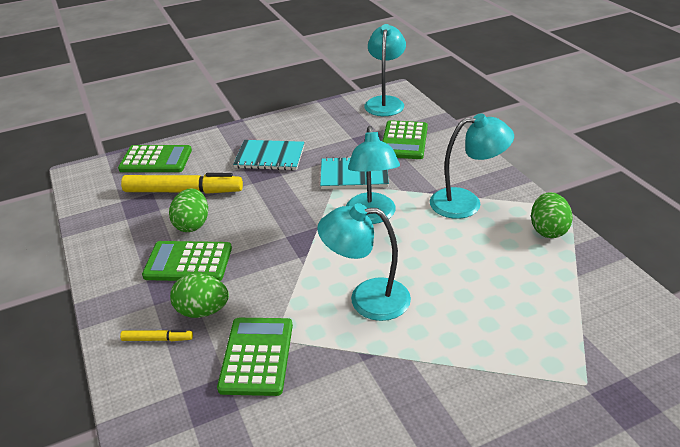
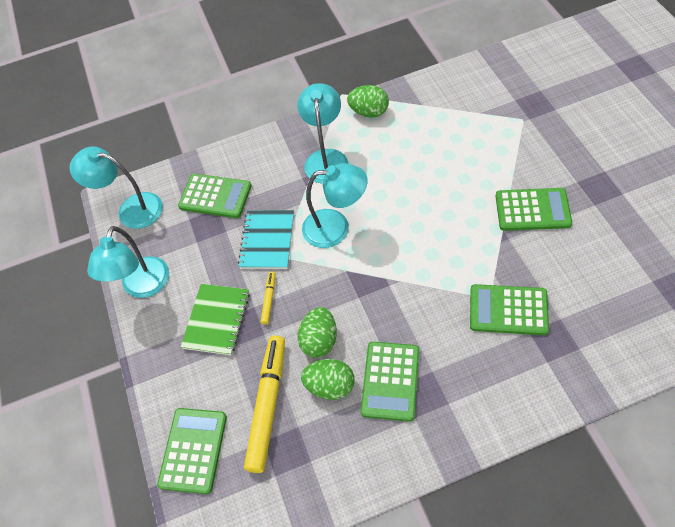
camera: 80 degrees left, 20 degrees up
(157, 339) = (492, 391): yellow marker -> yellow marker (269, 299)
(202, 311) = (457, 358): green egg -> green egg (319, 340)
(270, 157) = (217, 320): turquoise notebook -> green notebook
(367, 299) = (444, 234): turquoise lamp -> turquoise lamp (142, 287)
(412, 388) = (532, 210): none -> green calculator

